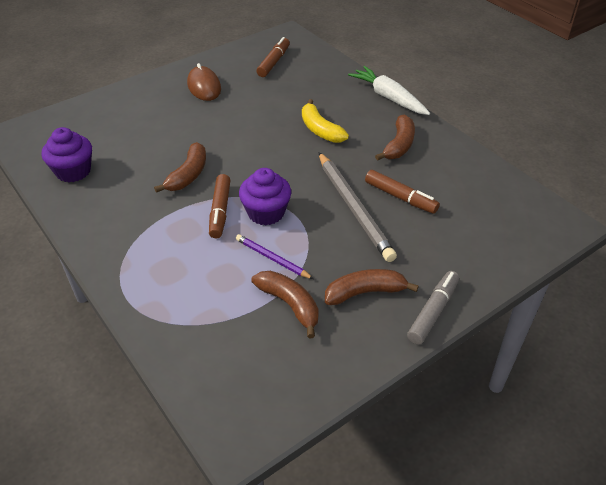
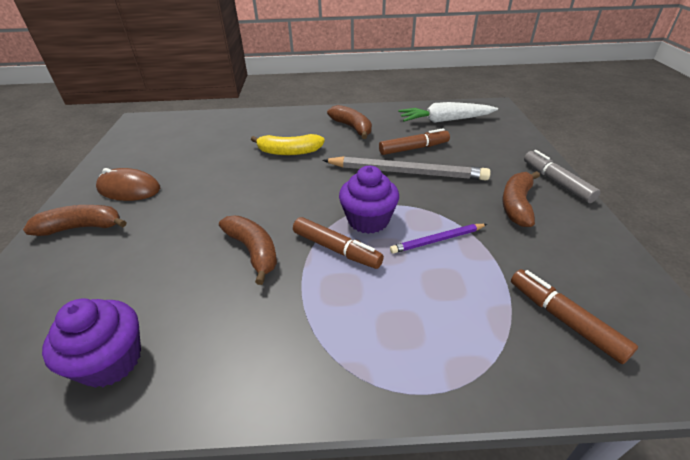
camera: 55 degrees left, 5 degrees down
(274, 62) = (164, 140): brown marker -> brown marker (564, 319)
(290, 305) = (510, 253): brown banana -> brown banana (82, 227)
(388, 97) = (291, 112): white carrot -> white carrot (445, 120)

